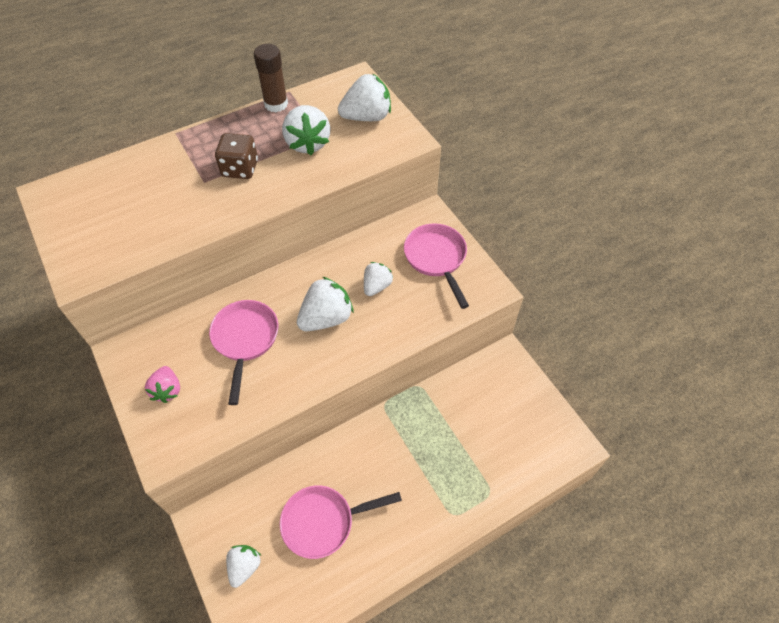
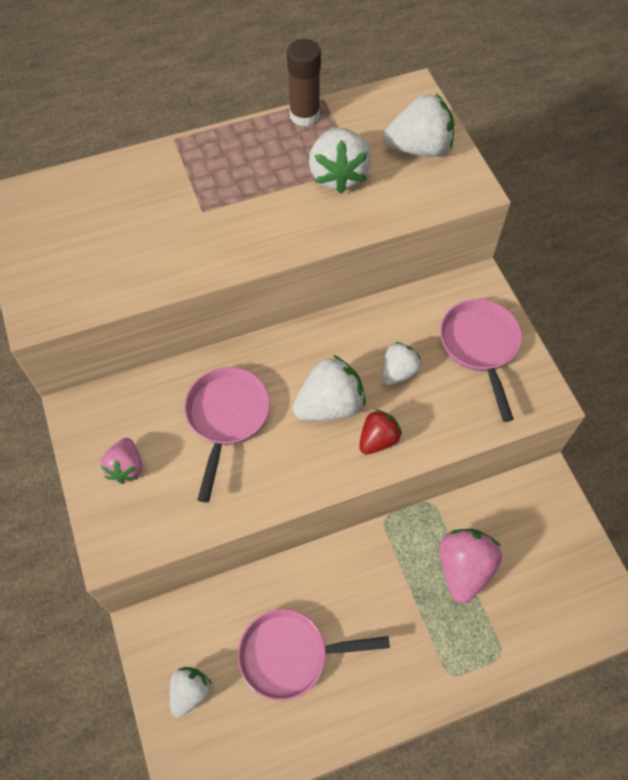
camera: 10 degrees right, 5 degrees up
(240, 168) = (249, 199): brown dice -> none
(368, 338) = (378, 440): none -> red strawberry
(451, 431) = (463, 568): none -> pink strawberry

